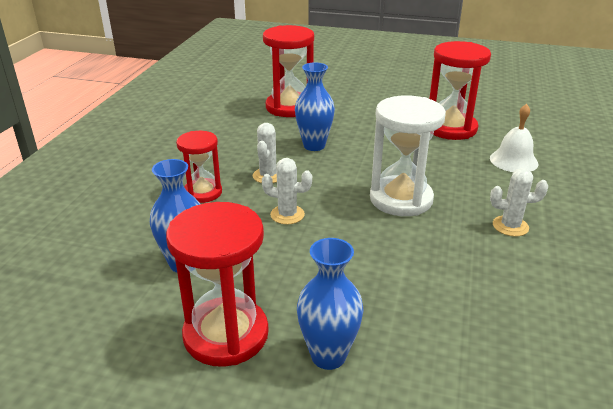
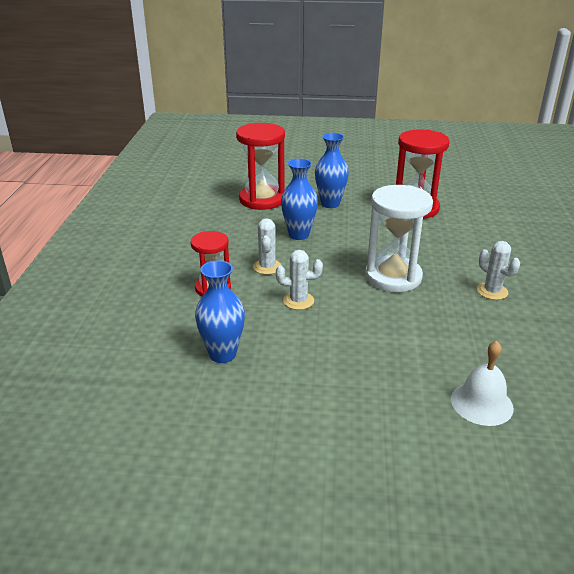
camera: 10 degrees left, 0 degrees up
(226, 334) = (285, 410): red hourglass -> none
(328, 356) = (378, 416): blue vase -> blue vase (330, 204)
(510, 226) = (492, 291): white cactus -> white cactus turned 60 degrees clockwise
(513, 160) = (478, 233): white bell -> white bell (481, 403)

